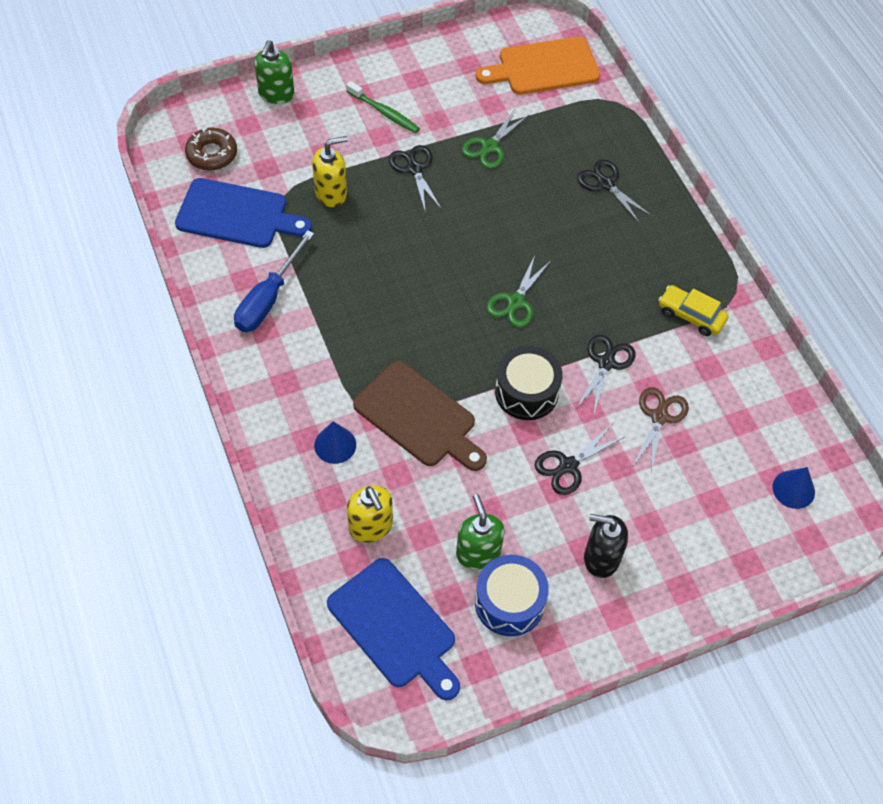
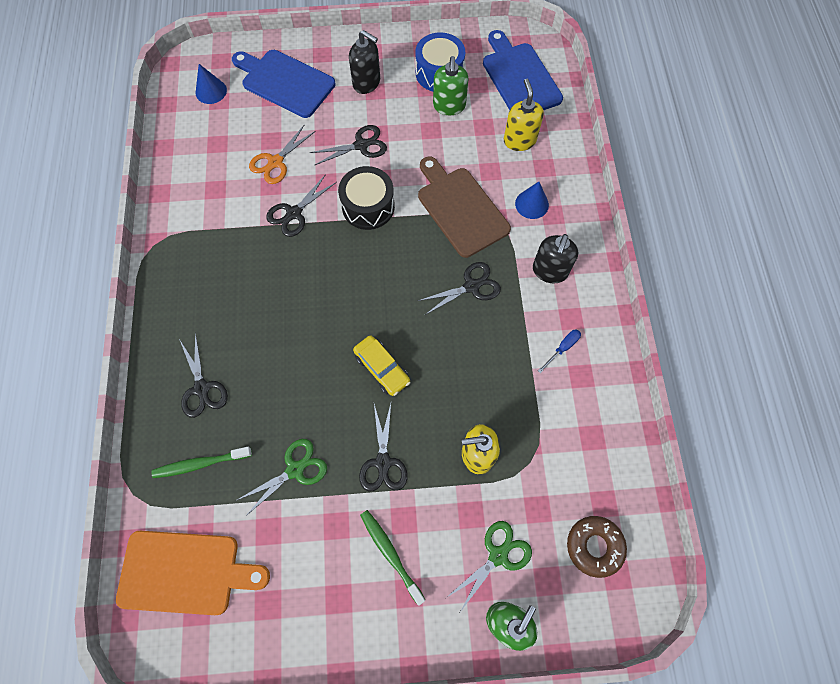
camera: 160 degrees left, 10 degrees up
(237, 215) = (578, 453): blue cutting board -> blue cutting board (285, 82)
(268, 299) = (562, 348): blue screwdriver -> blue screwdriver, size x0.48
(297, 372) = (549, 271): none -> black soap dispenser
(379, 335) = (471, 286): none -> black scissors
(515, 302) = (344, 286): green scissors -> green scissors (498, 555)
(573, 132) = (200, 463): none -> green toothbrush
(659, 416) = (275, 162): brown scissors -> orange scissors
(691, 316) = (203, 235): yellow car -> yellow car (382, 368)

